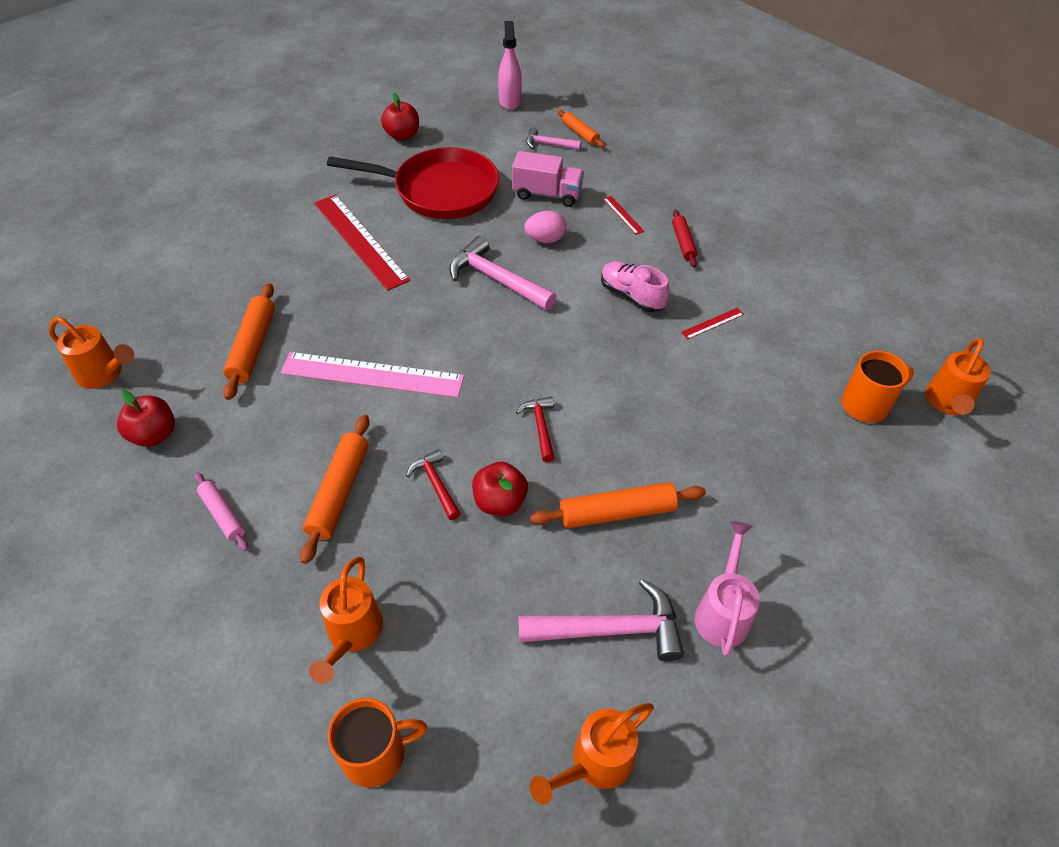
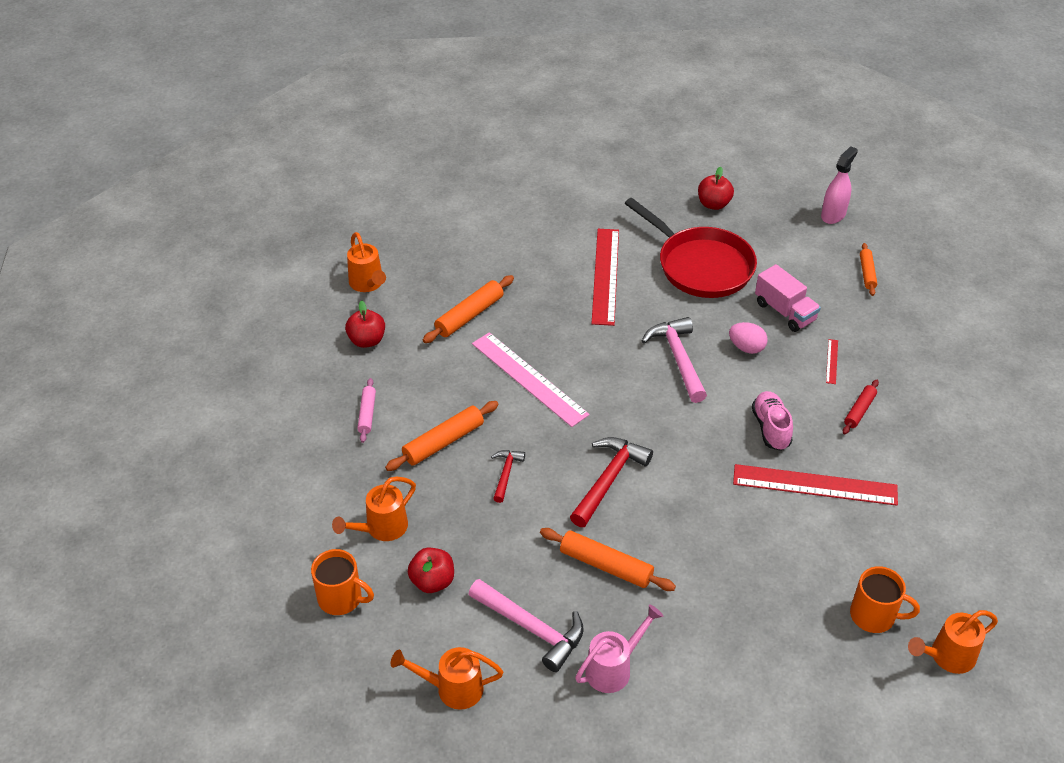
camera: 40 degrees right, 5 degrees down
(500, 502) = (536, 510): red apple -> red apple (432, 581)
(540, 427) = (608, 480): red hammer -> red hammer, size x1.79
(549, 144) = (829, 270): pink hammer -> none
(712, 323) = (815, 485): red ruler -> red ruler, size x2.43

